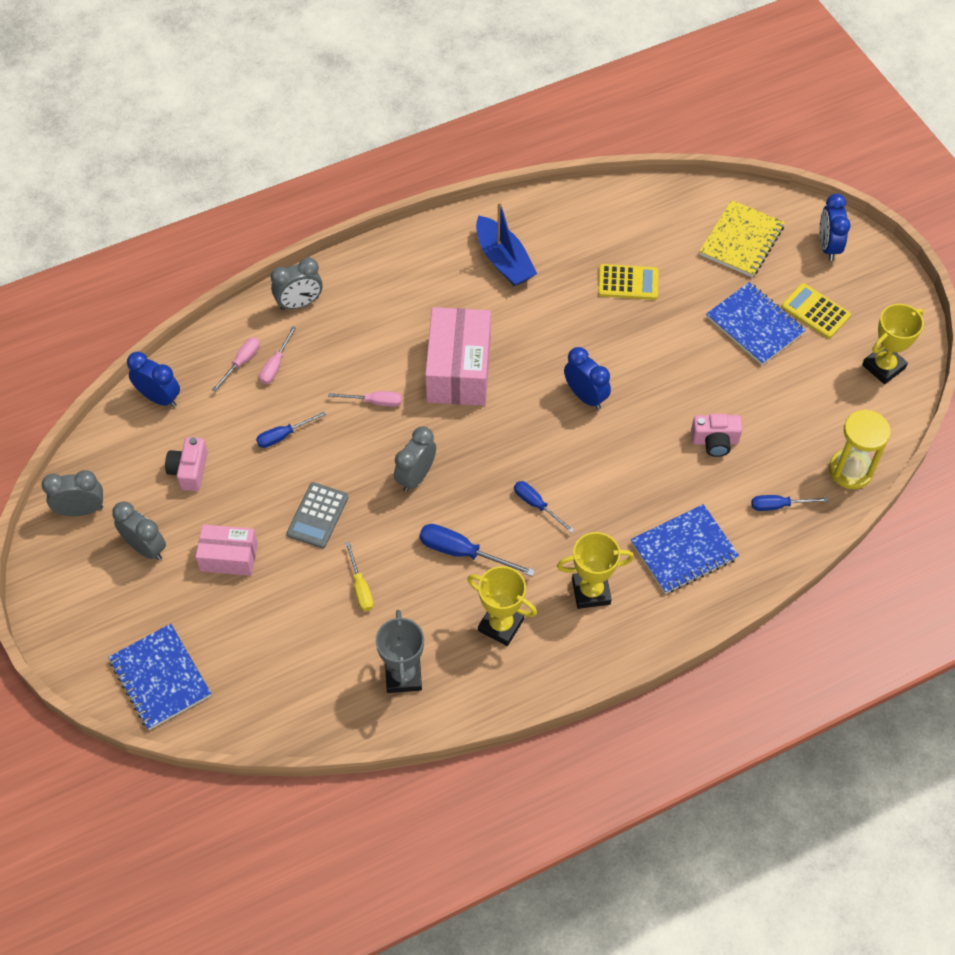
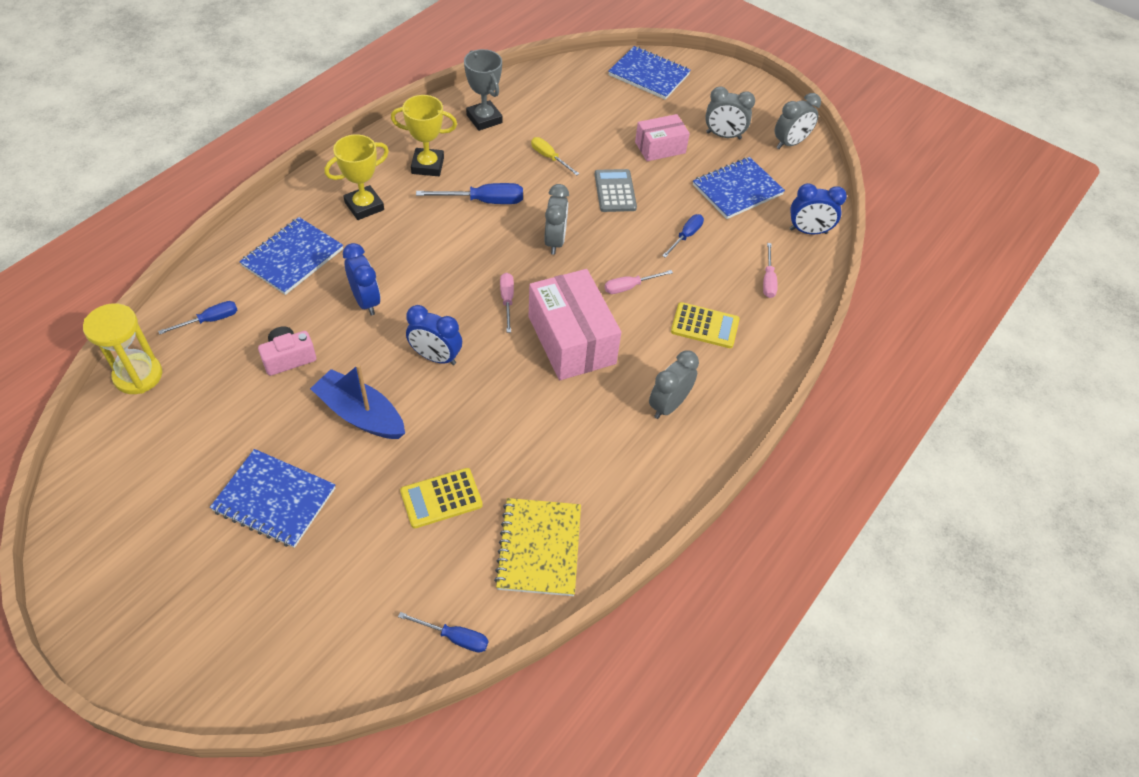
camera: 150 degrees right, 5 degrees down
(189, 470) = (737, 190): pink camera -> blue notebook
(275, 365) = (738, 288): pink screwdriver -> pink screwdriver (507, 300)
(299, 303) = (762, 349): grey clock -> grey clock (668, 405)
(503, 260) = (593, 472): blue boat -> blue boat (360, 414)
(536, 505) = (439, 252): blue screwdriver -> blue screwdriver (454, 637)
(741, 240) = (319, 612): yellow notebook -> yellow notebook (539, 548)
(815, 311) = (202, 546): yellow calculator -> yellow calculator (705, 326)
(828, 246) = (198, 651): blue clock -> blue clock (366, 301)
(883, 367) = (107, 504): yellow trophy -> none

